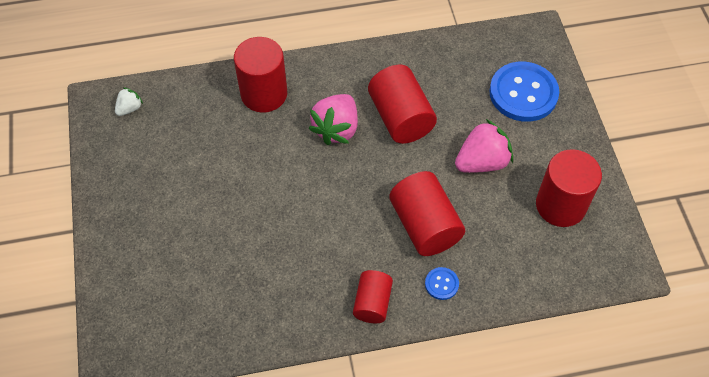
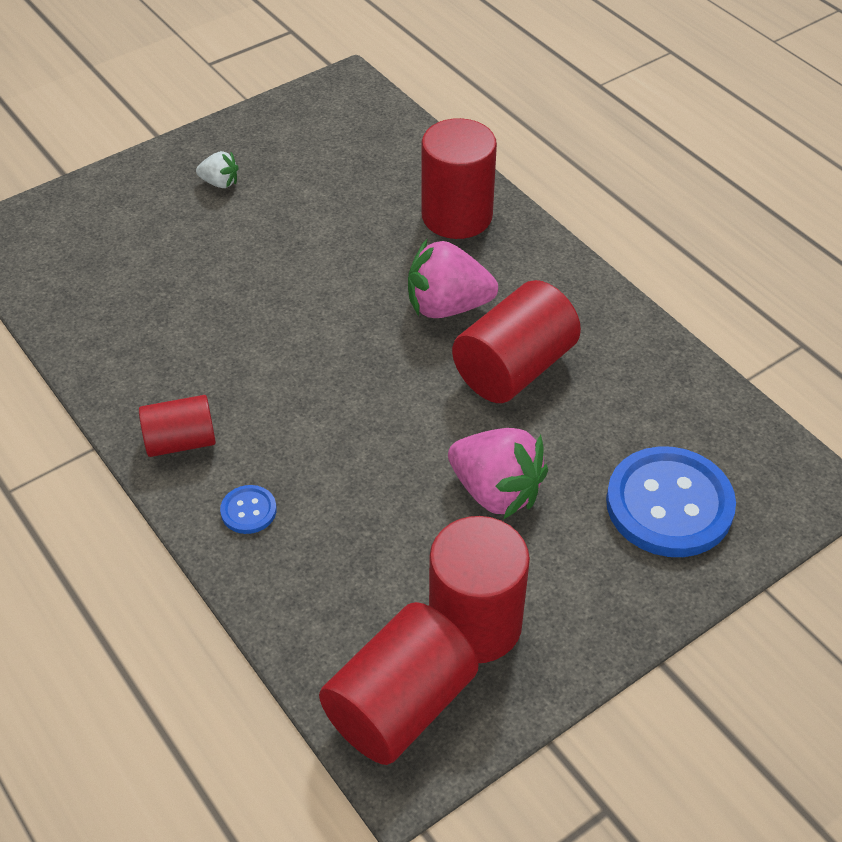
camera: 65 degrees right, 10 degrees down
(130, 108) = (353, 112): white strawberry -> white strawberry (220, 183)
(425, 225) = (339, 458): red cylinder -> red cylinder (400, 705)

